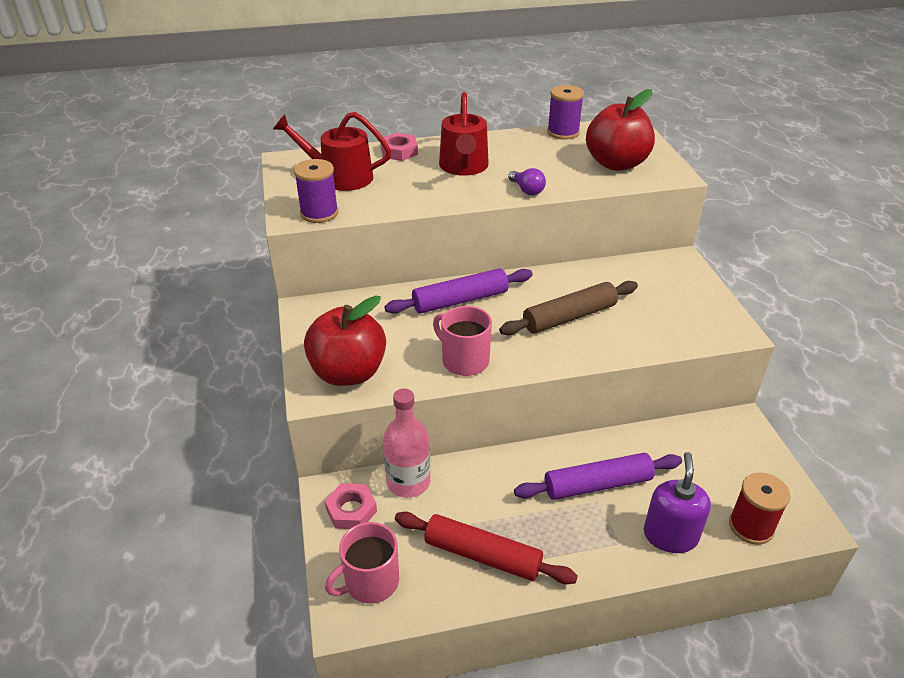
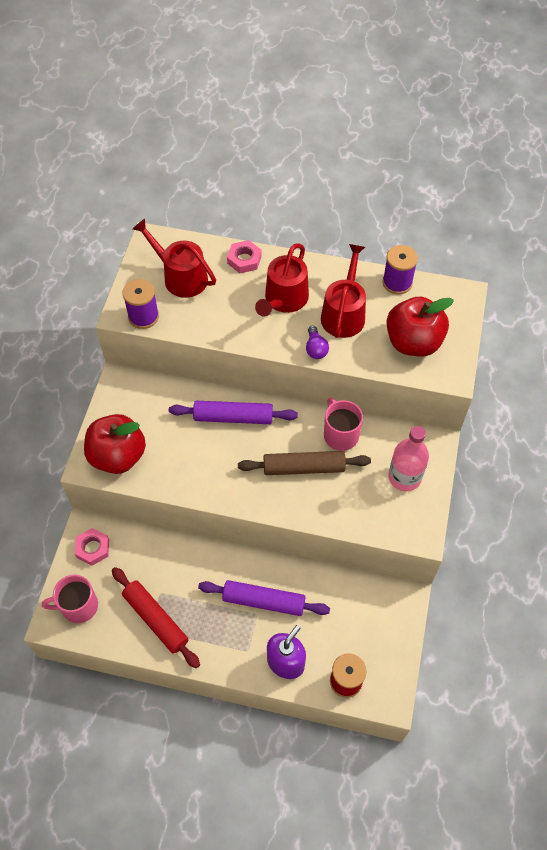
camera: 25 degrees right, 20 degrees up
(408, 482) = (139, 542): pink bottle -> pink bottle (404, 477)
(464, 360) = (202, 478): pink mug -> pink mug (340, 434)
(532, 162) = (344, 314): none -> red watering can

